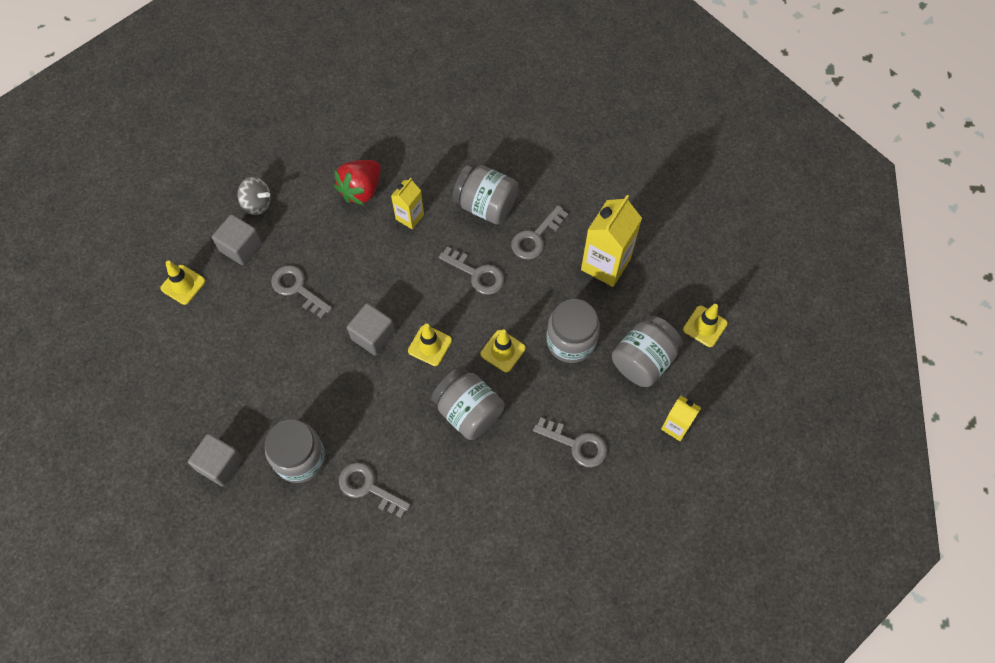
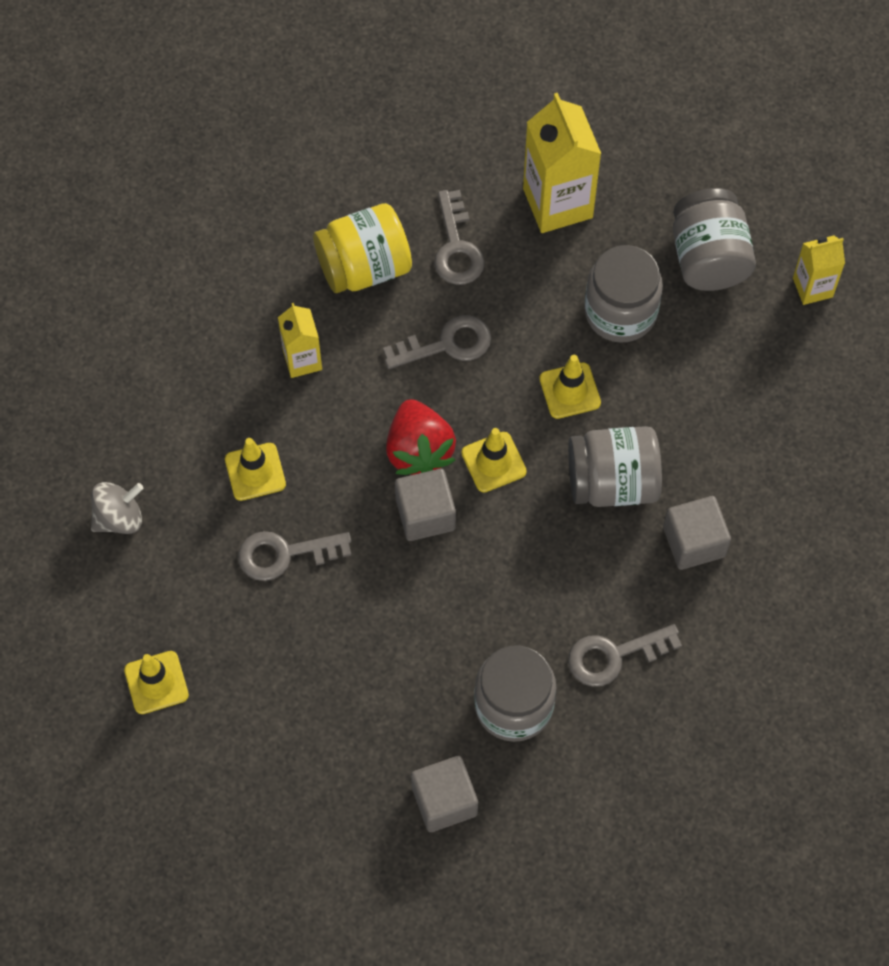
camera: 50 degrees left, 0 degrees up
(241, 247) = (165, 579): grey cube -> grey cube (694, 542)
(361, 190) = (213, 386): red strawberry -> red strawberry (419, 450)
(486, 205) = (364, 267): grey jar -> yellow jar
(576, 444) = (748, 401): grey key -> none
(705, 326) = (722, 166): yellow traffic cone -> yellow traffic cone (255, 472)

